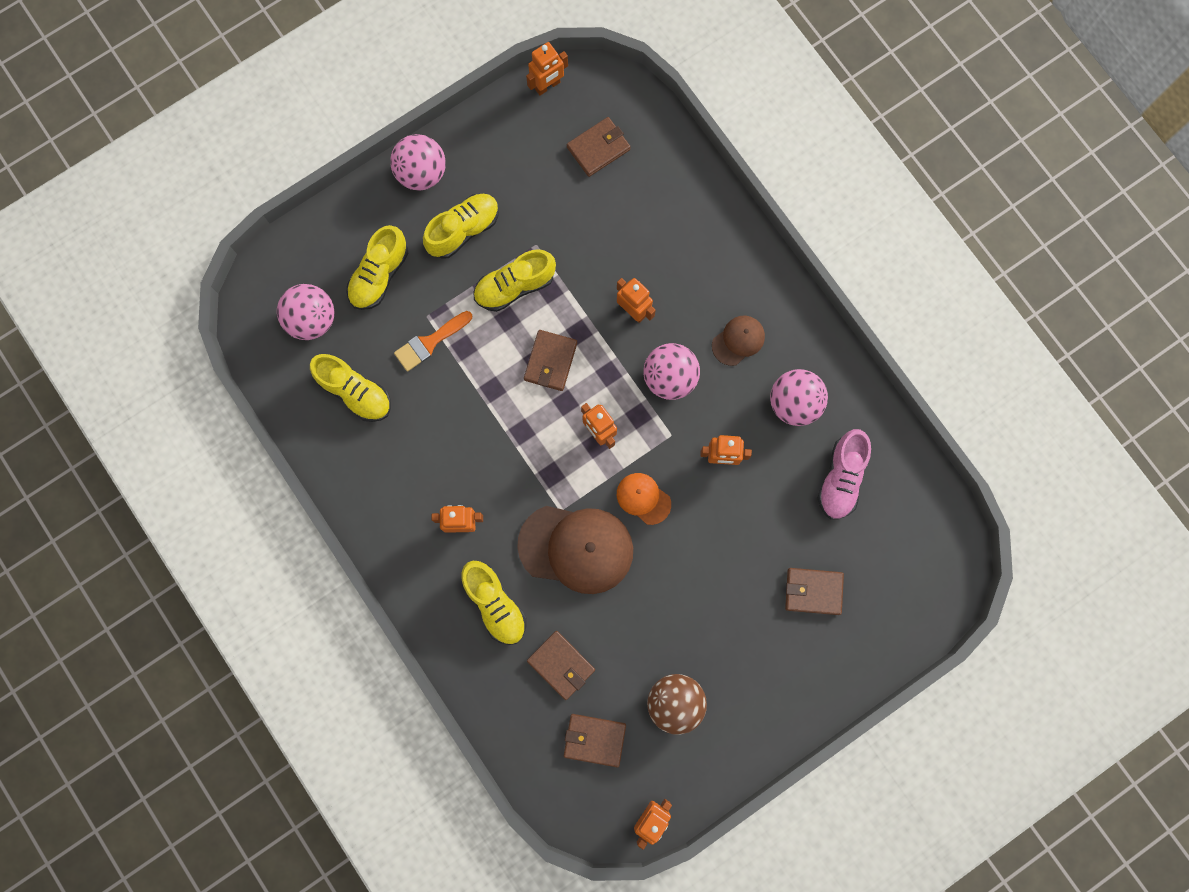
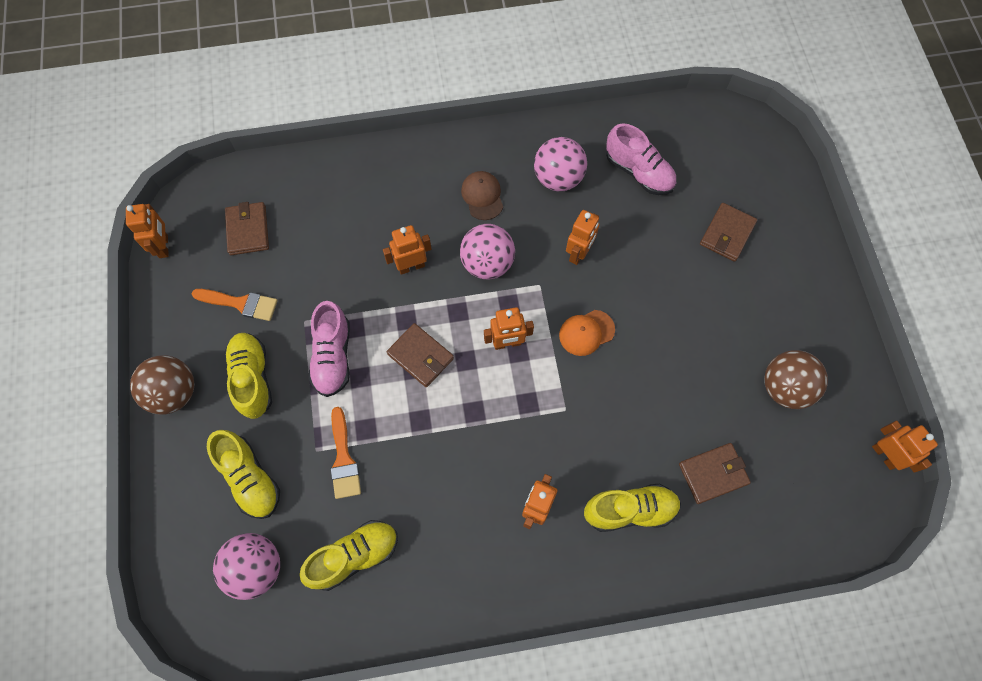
camera: 65 degrees left, 10 degrees down
(421, 173) = (174, 393): pink ball -> brown ball
(514, 286) = (333, 357): yellow shoe -> pink shoe
(526, 182) = (241, 303): none -> orange brush
(576, 548) = (607, 411): brown cap -> none
(594, 740) = (795, 474): brown wallet -> none

